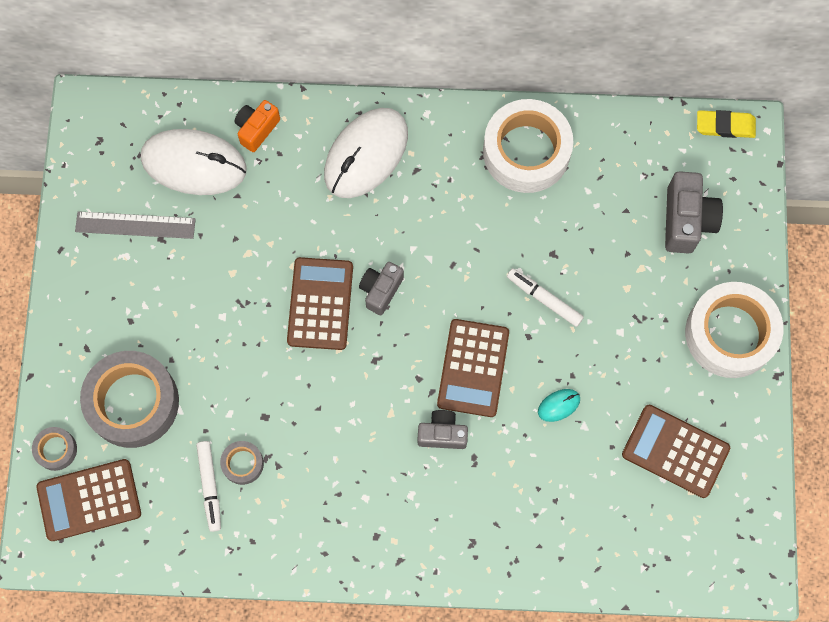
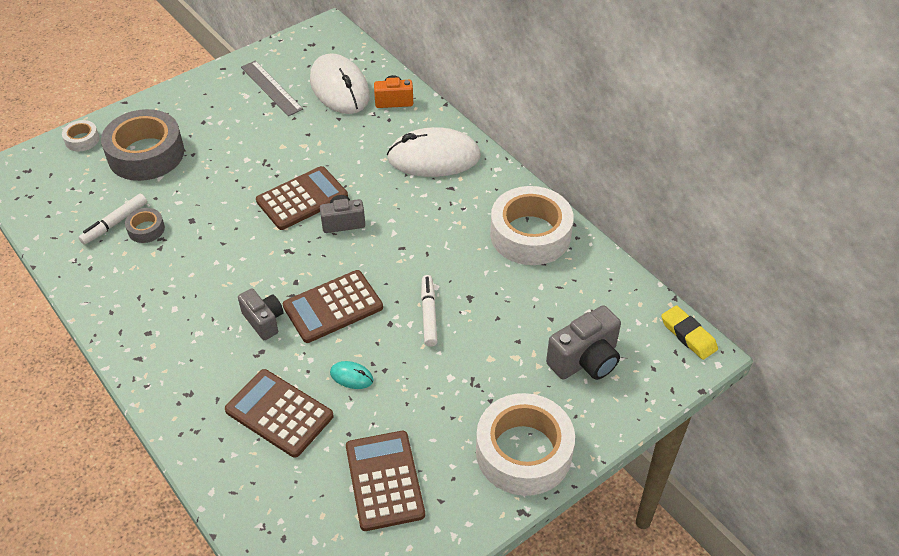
camera: 50 degrees right, 25 degrees down
(56, 450) = (82, 140): grey tape -> white tape
(89, 500) = (57, 173): brown calculator -> brown calculator (279, 413)

